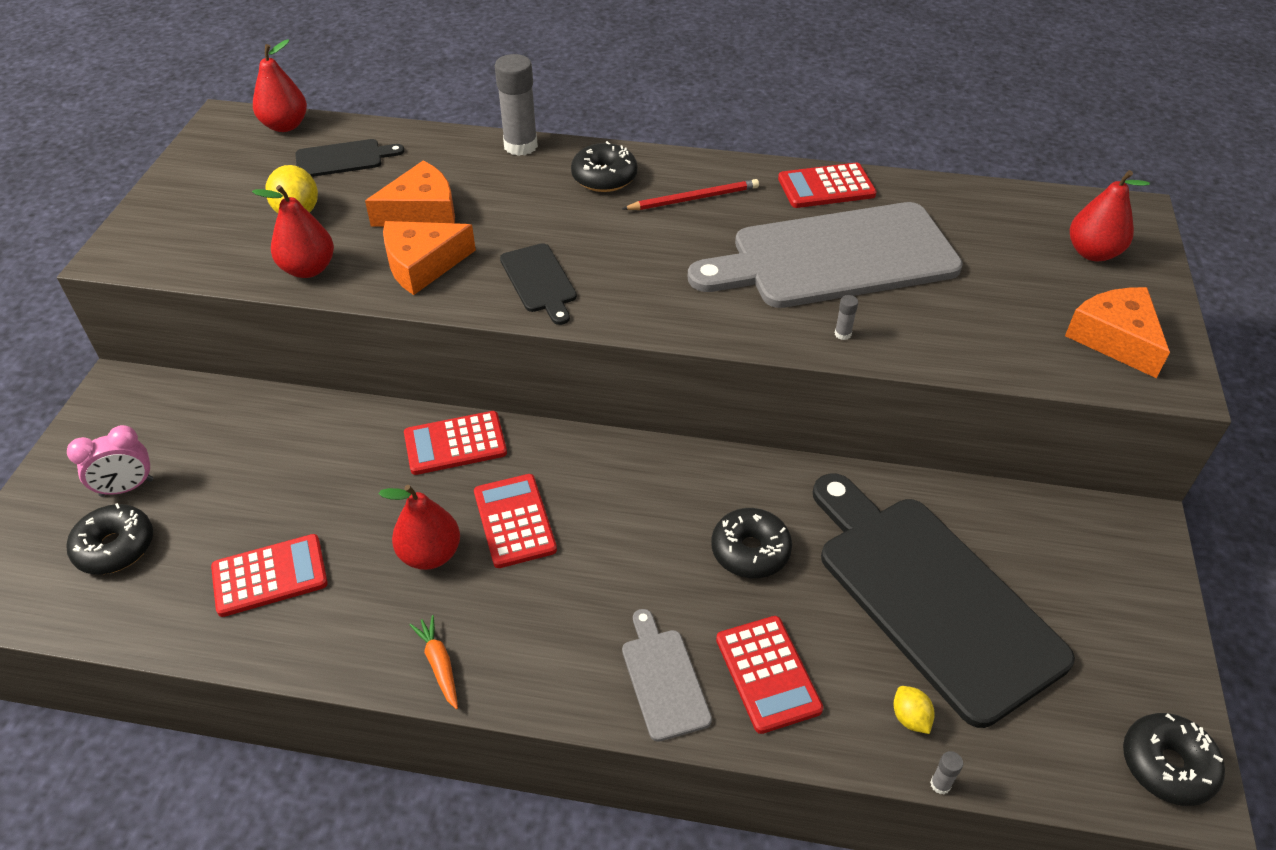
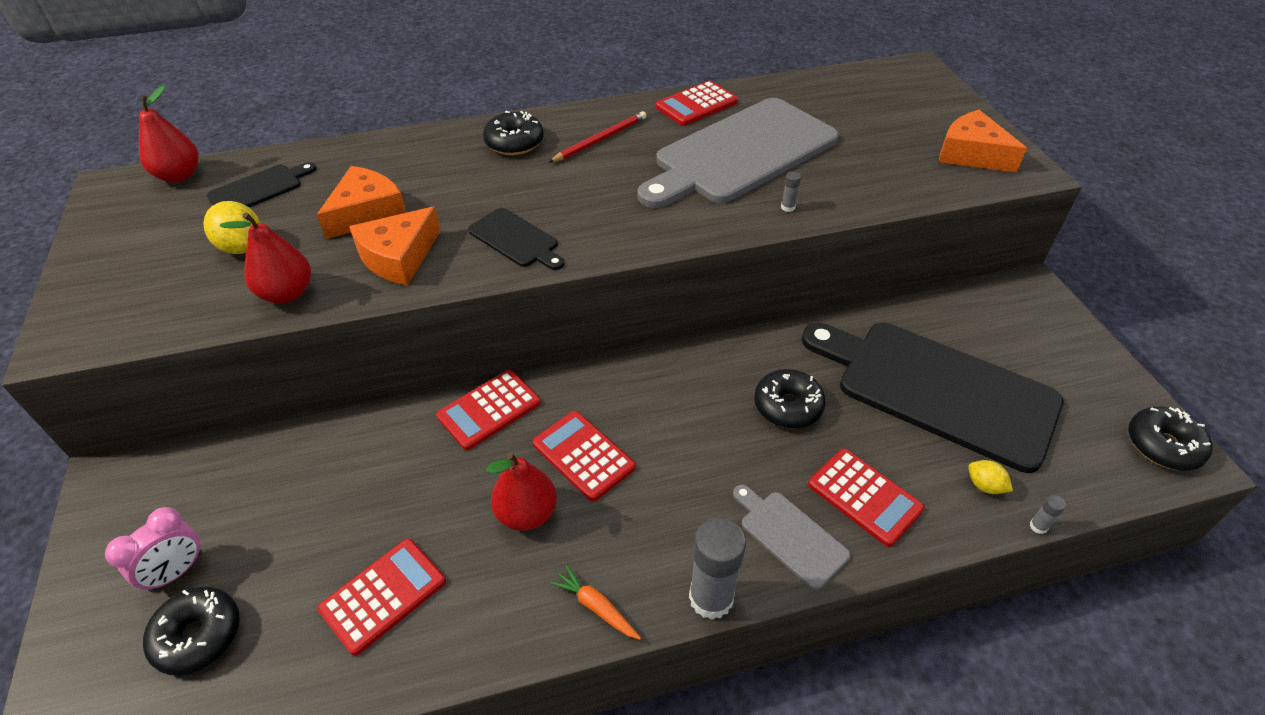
camera: 25 degrees left, 0 degrees up
(520, 146) = (423, 136): grey glue stick -> grey glue stick (711, 598)
(1092, 253) = (913, 101): red pear -> none

